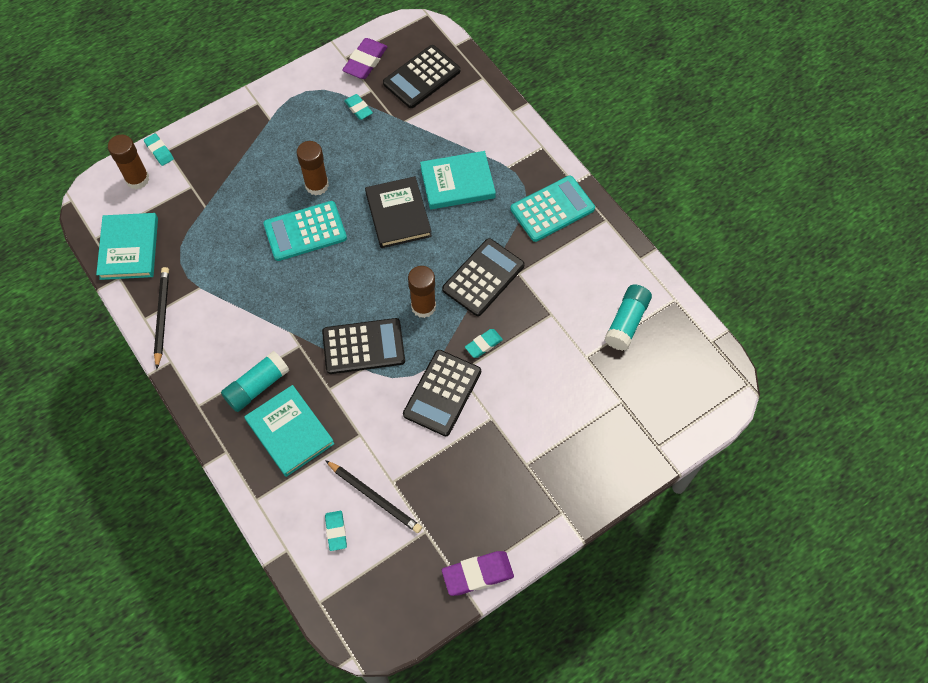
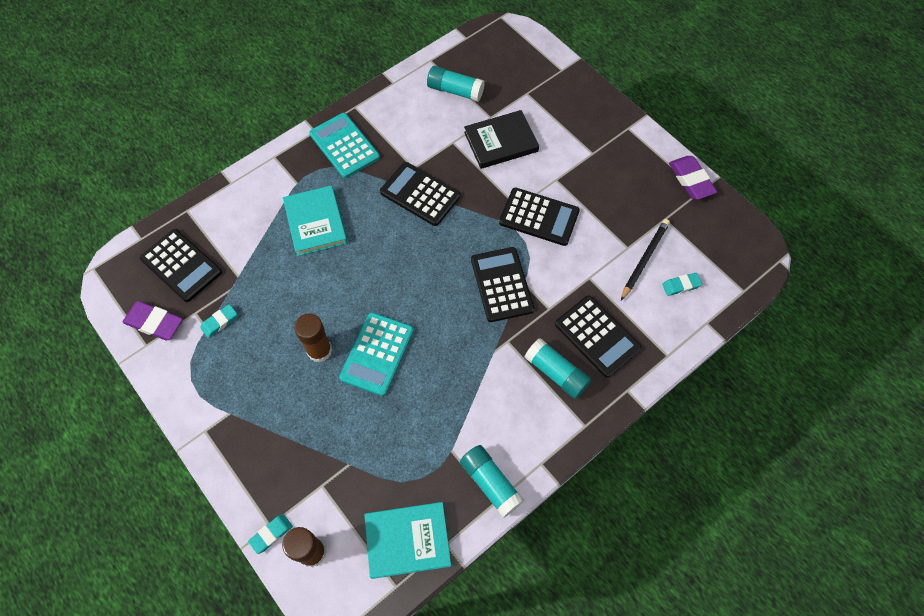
camera: 95 degrees left, 0 degrees up
(162, 317) = (490, 483): black pencil -> turquoise glue stick
(290, 432) = (597, 336): turquoise book -> black calculator
(305, 231) = (377, 354): turquoise calculator -> turquoise calculator turned 45 degrees clockwise
(398, 214) = (354, 270): black book -> black book (501, 142)
(423, 306) = (454, 239): brown glue stick -> none
(483, 344) = (488, 189): turquoise eraser -> none

